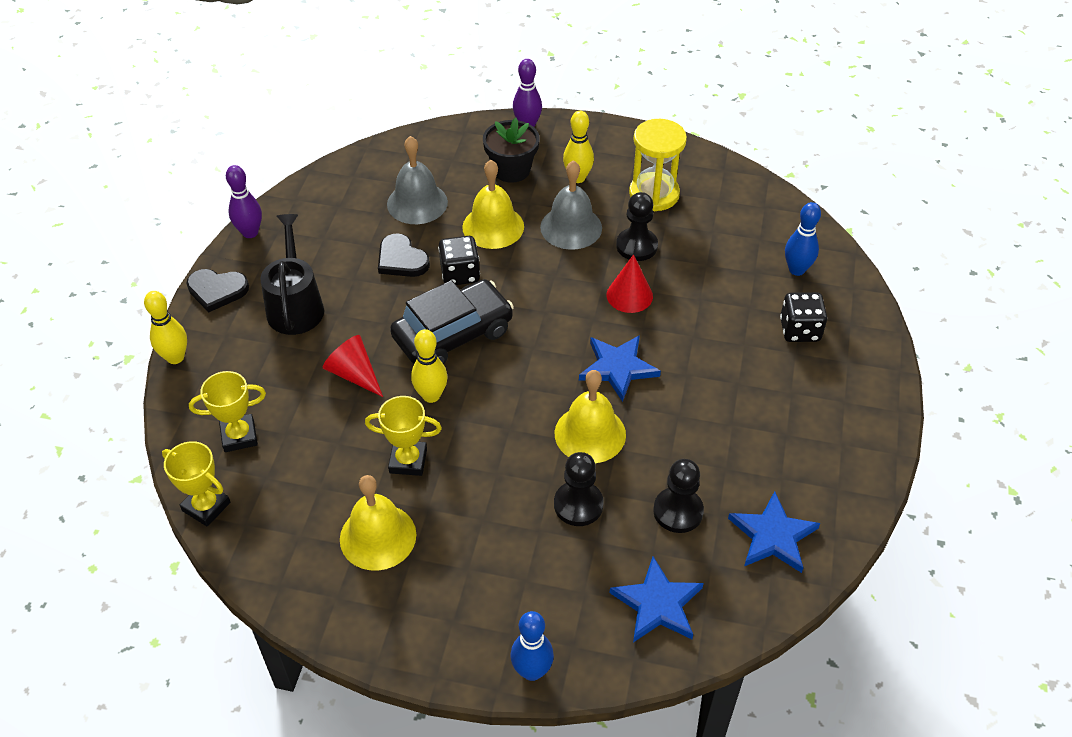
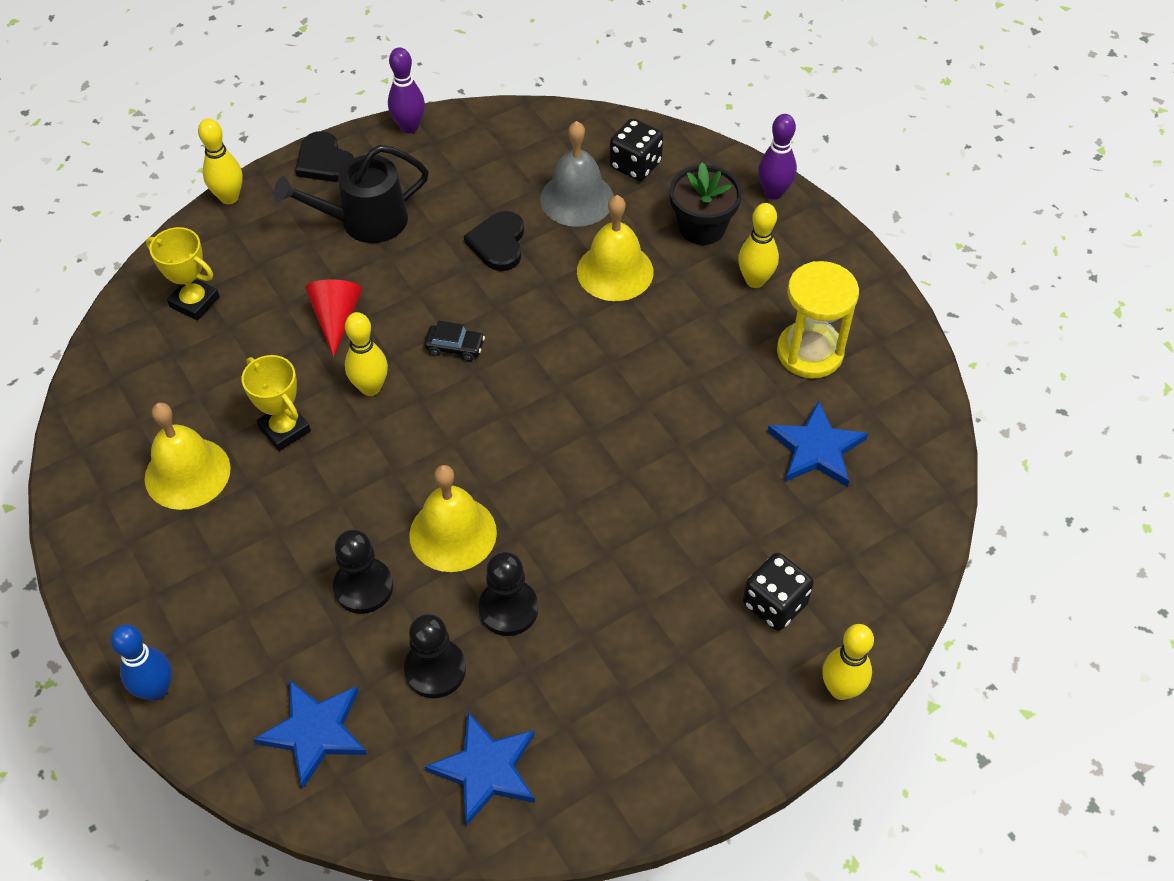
camera: 45 degrees right, 5 degrees up
(206, 507) = (107, 341): yellow trophy -> none
(295, 306) = (365, 221): black watering can -> black watering can turned 150 degrees counterclockwise
(453, 335) = (455, 347): black car -> black car, size x0.41
(460, 274) = (530, 295): black dice -> black dice (635, 165)
(571, 227) = (685, 325): grey bell -> none
(618, 368) = (554, 494): blue star -> blue star (816, 448)
(629, 295) = (654, 434): red cone -> none
(636, 246) = (724, 392): black pawn -> black pawn (508, 609)
(796, 270) = (855, 542): blue bowling pin -> none
(881, 344) = (840, 689): none -> yellow bowling pin

